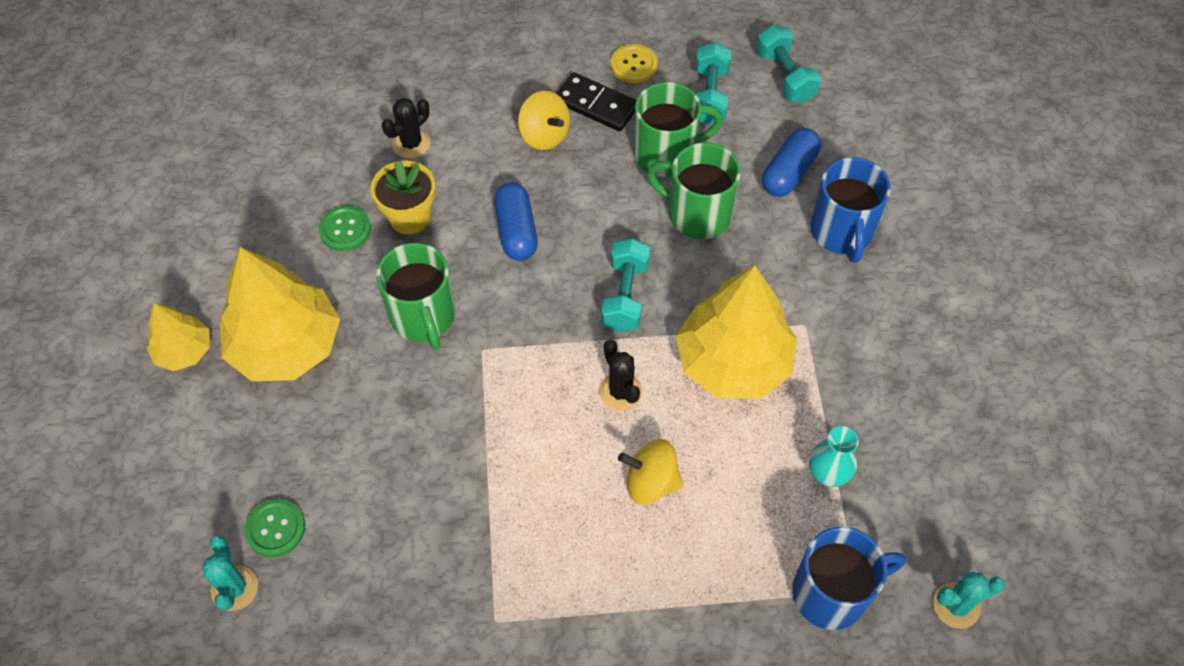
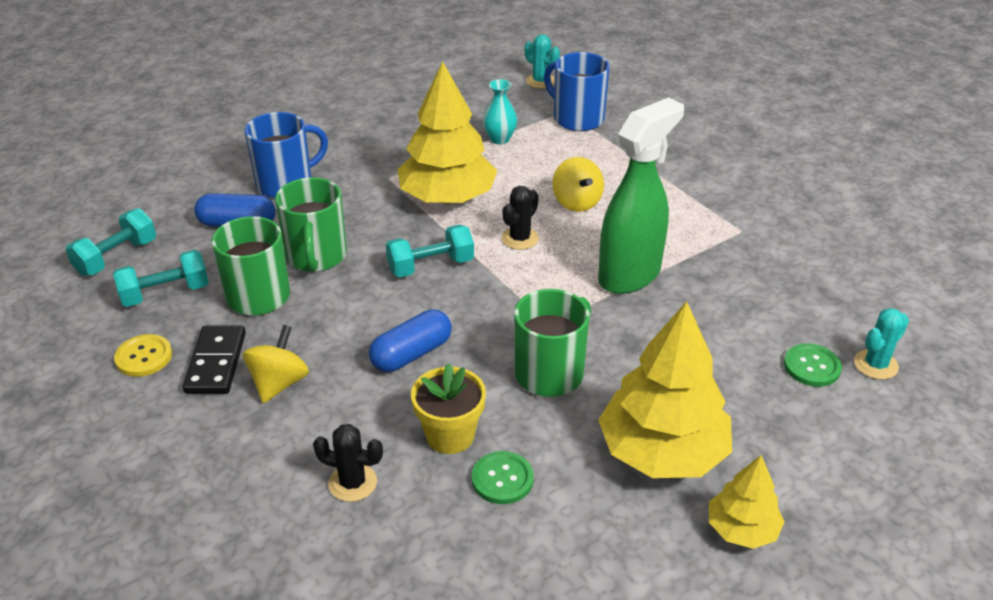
camera: 120 degrees left, 20 degrees down
(500, 457) = (630, 275): none -> green spray bottle

